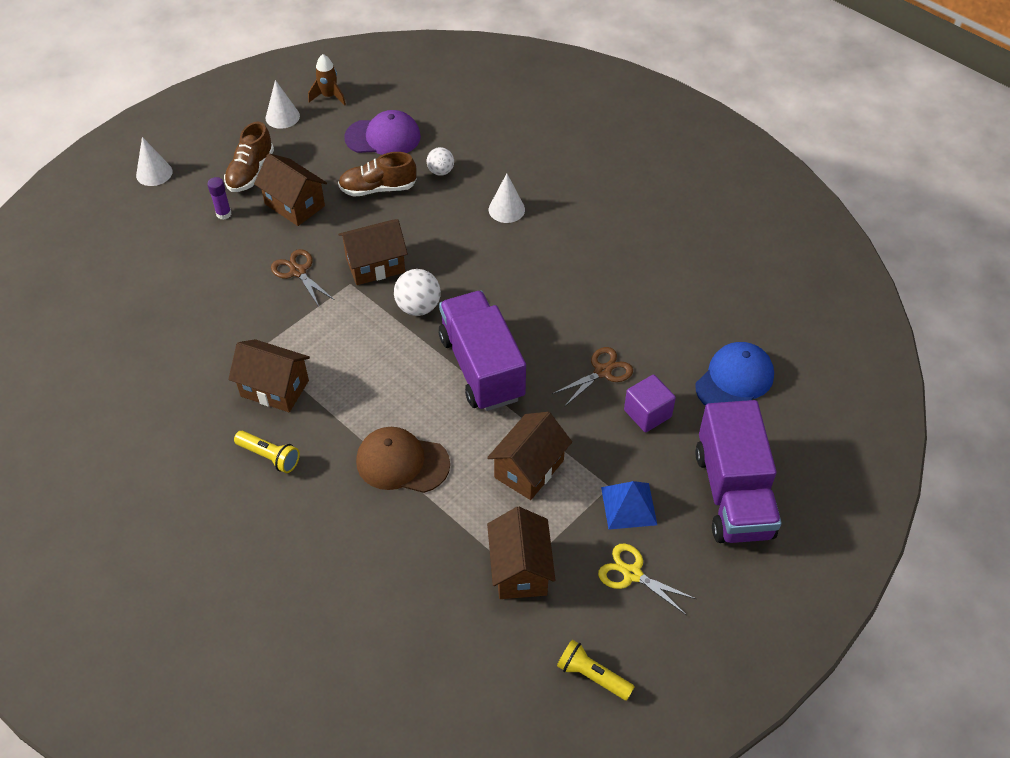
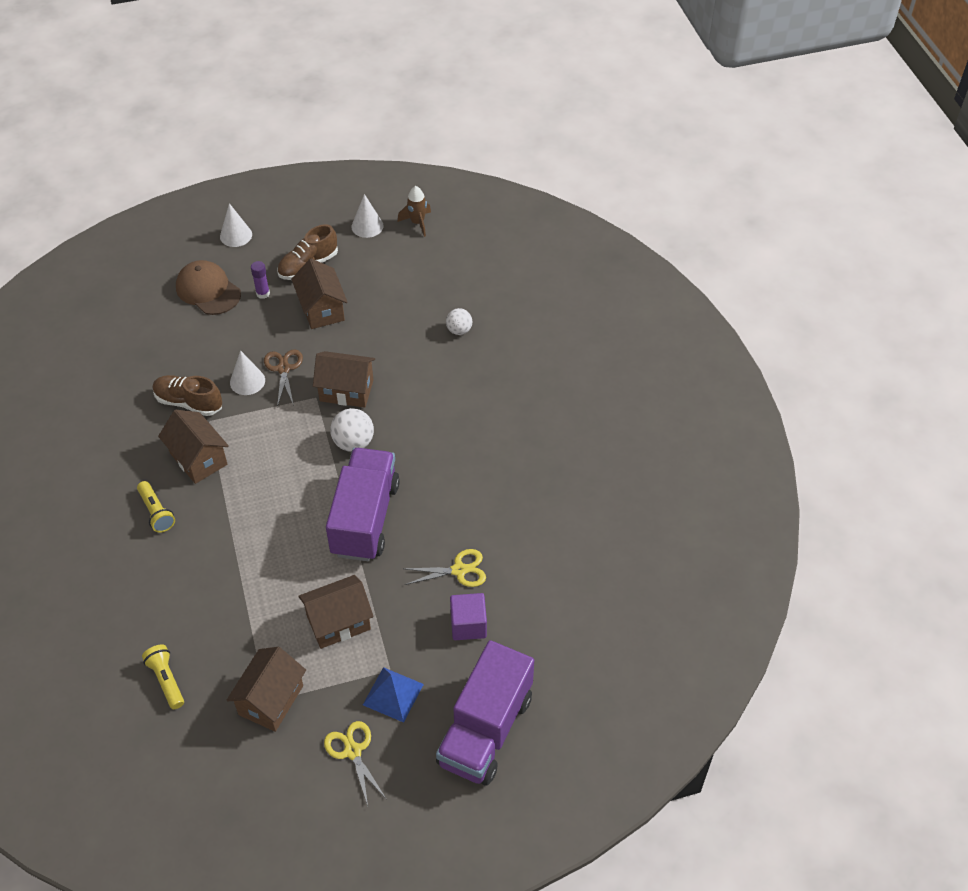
camera: 30 degrees right, 0 degrees up
(378, 189) = (397, 323): brown shoe -> brown shoe (189, 402)
(383, 137) = (434, 278): purple cap -> none
(402, 462) = (247, 567): brown cap -> brown cap (208, 290)
(506, 209) = (488, 389): white cone -> white cone (247, 381)
(592, 676) = (261, 813): yellow flashlight -> yellow flashlight (166, 680)
(602, 371) = (459, 570): brown scissors -> yellow scissors
(734, 380) = (565, 633): blue cap -> none

